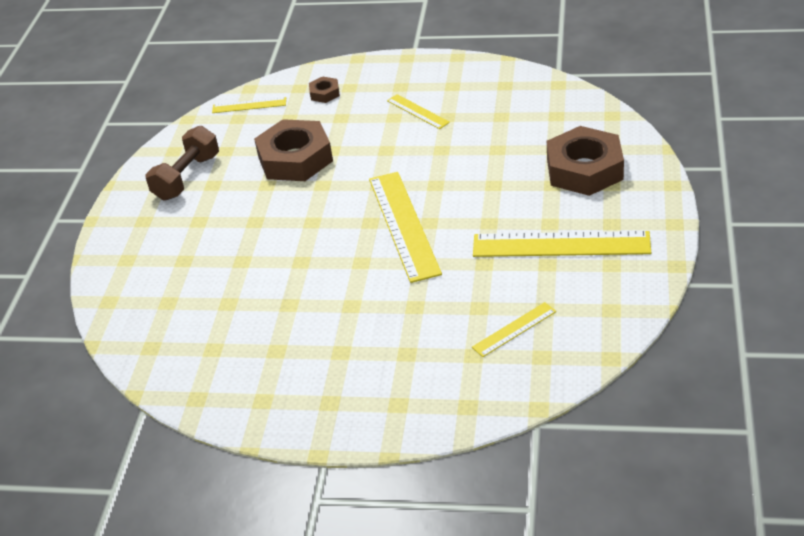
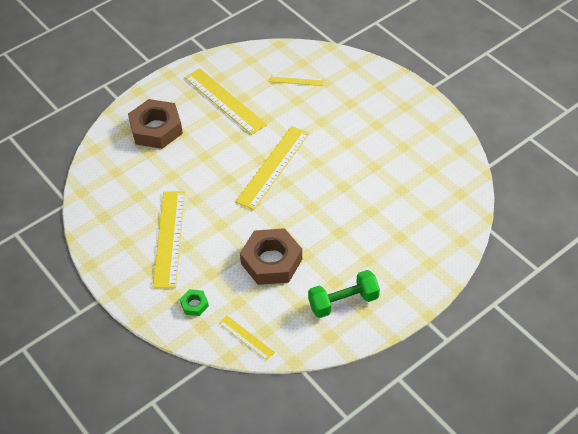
camera: 140 degrees left, 10 degrees up
(187, 177) = (343, 302): brown dumbbell -> green dumbbell
(324, 93) = (194, 304): brown nut -> green nut
(417, 111) = (169, 238): yellow ruler -> yellow ruler, size x1.97

